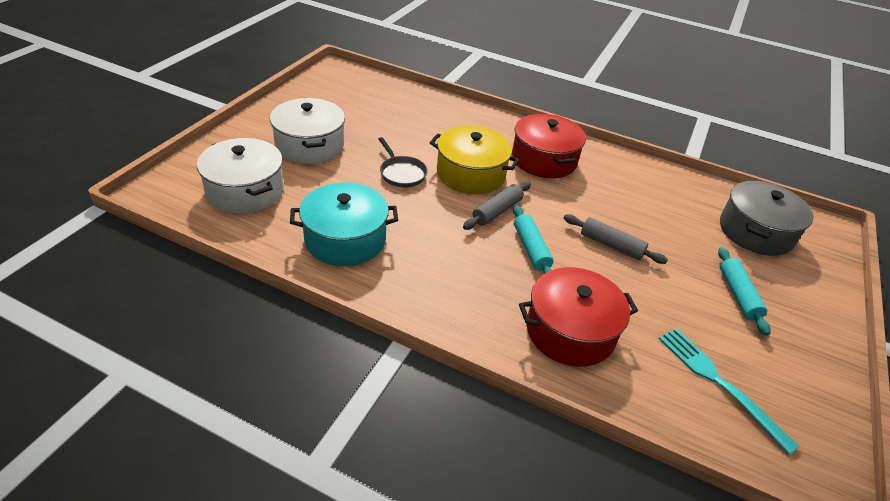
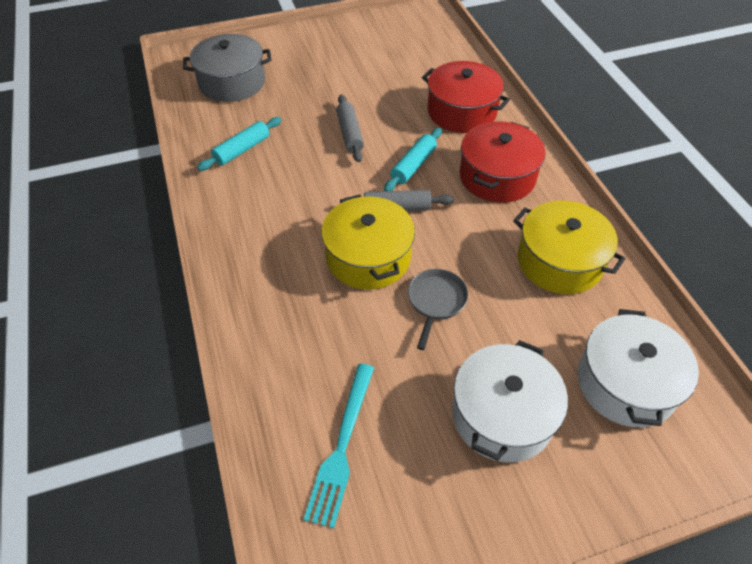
camera: 130 degrees left, 10 degrees up
(345, 239) = (559, 261): turquoise pot -> yellow pot
(544, 160) = (275, 228): red pot -> red pot (497, 176)
(719, 383) = (415, 52): turquoise fork -> turquoise fork (342, 446)
(738, 295) = (324, 68): turquoise rolling pin -> turquoise rolling pin (242, 150)

